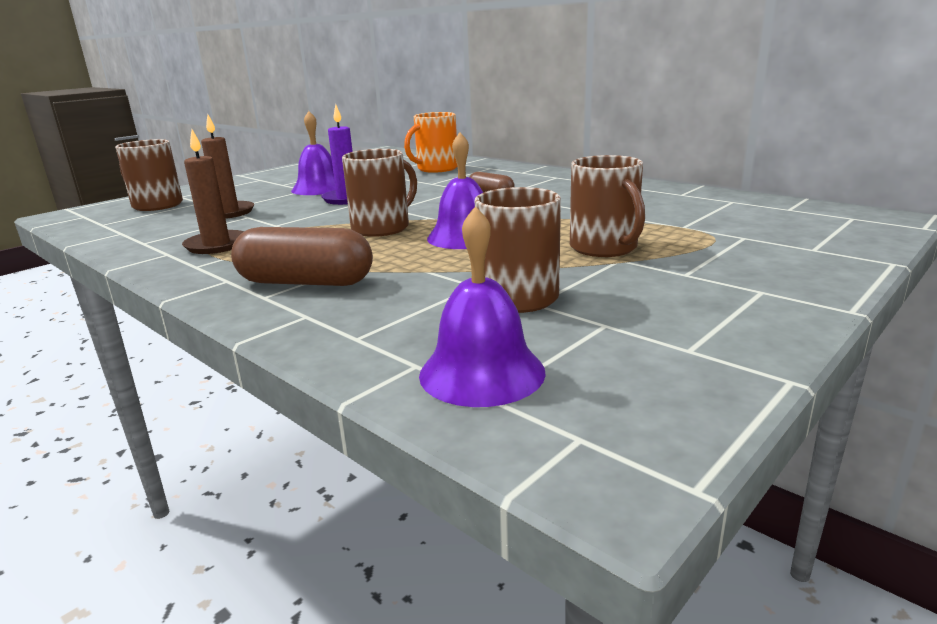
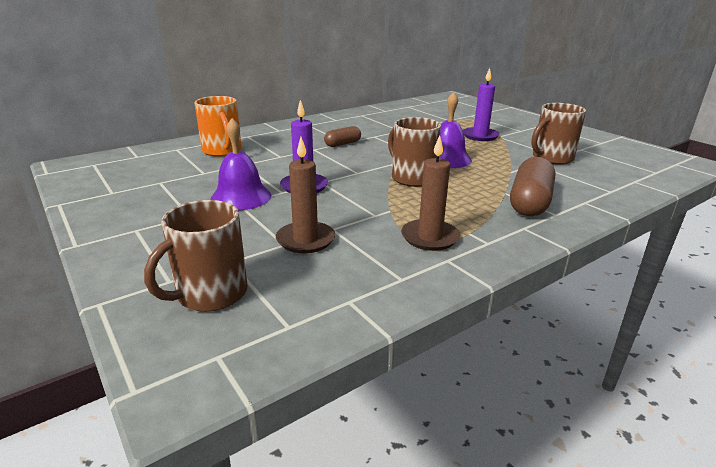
camera: 80 degrees left, 5 degrees up
(482, 372) = (636, 171): purple bell -> none
(604, 248) = (480, 136): brown mug -> purple candle

